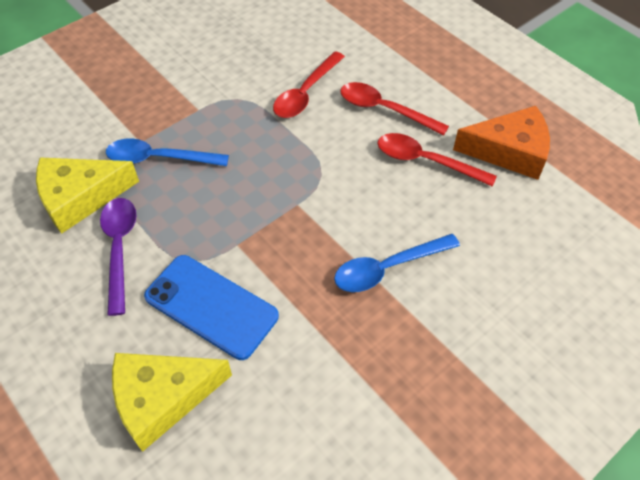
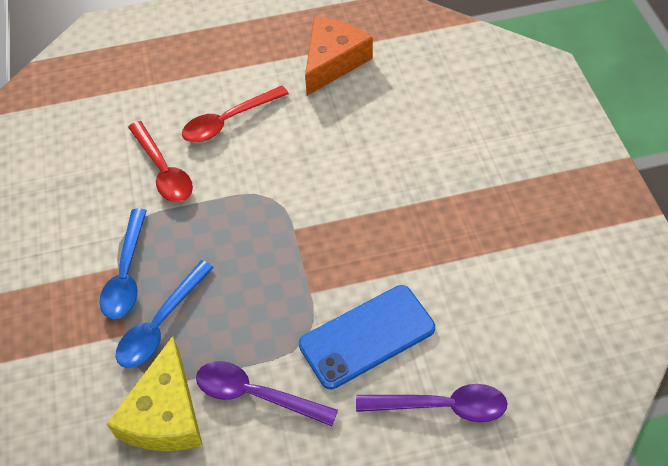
camera: 60 degrees left, 0 degrees up
(162, 398) = (442, 406): yellow cheese -> purple spoon
(387, 268) = (400, 192): blue spoon -> blue spoon (126, 274)
(425, 161) = (306, 119): red spoon -> none

